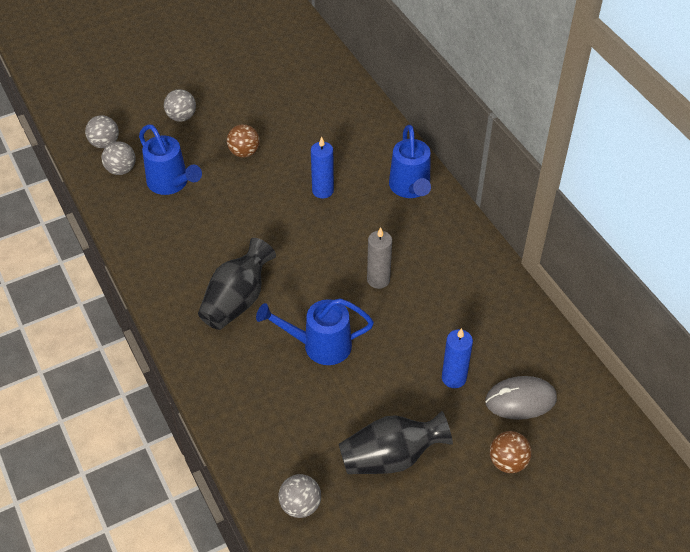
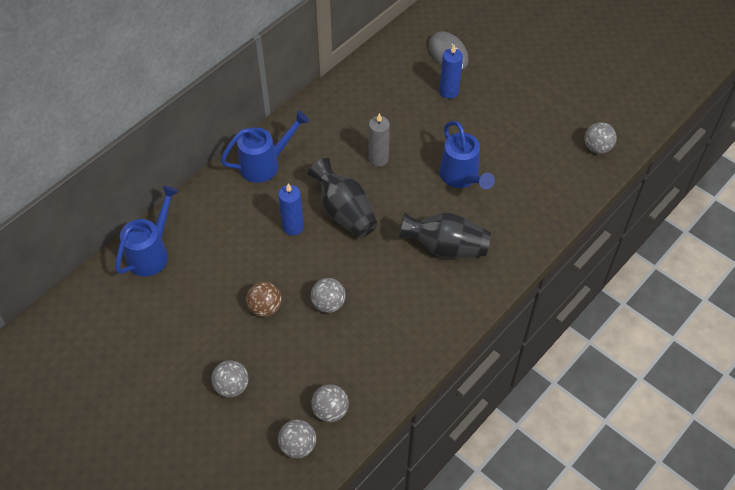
camera: 110 degrees left, 5 degrees up
(171, 183) = (332, 355): blue watering can -> blue watering can (151, 253)
(224, 194) = (328, 304): none -> grey ball
(391, 457) = (532, 110): black vase -> black vase (344, 212)
(508, 462) = (500, 50): brown ball -> none

